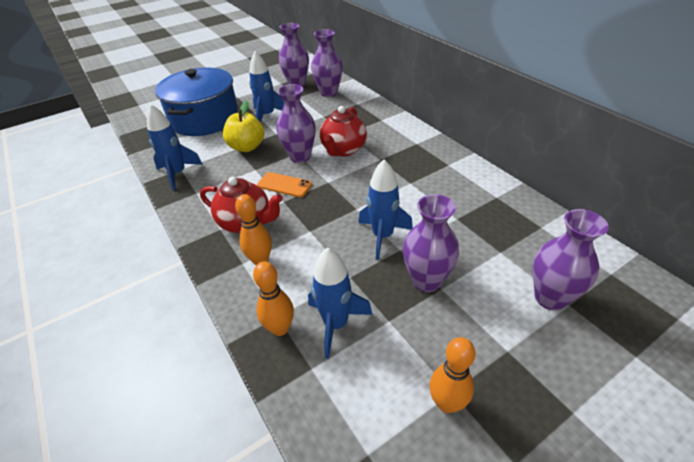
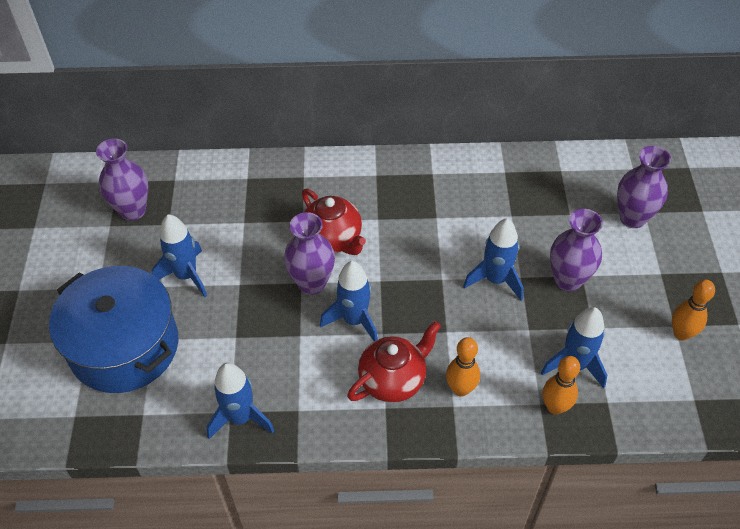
camera: 60 degrees left, 10 degrees up
(247, 147) = (243, 325): yellow apple -> none
(284, 185) = (354, 320): orange phone -> blue rocket
(329, 93) = (192, 190): purple vase -> none

